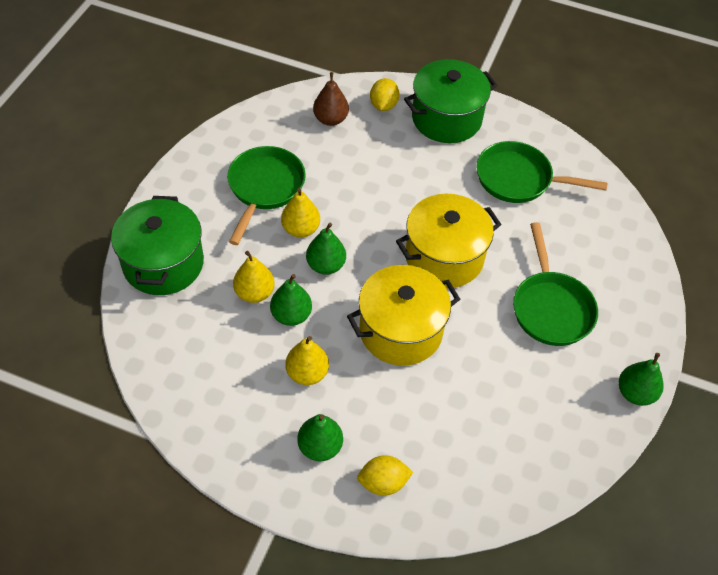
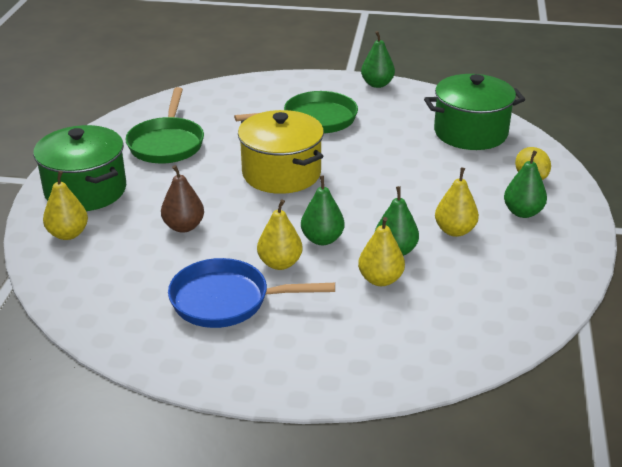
camera: 100 degrees left, 20 degrees down
(163, 263) = (374, 358): green pot -> green pot (470, 133)
(264, 188) = (226, 300): green pan -> blue pan
(330, 119) = (98, 269): brown pear -> brown pear (184, 227)
(383, 105) = (68, 234): yellow lemon -> yellow pear
(400, 331) = (378, 187): yellow pot -> none

